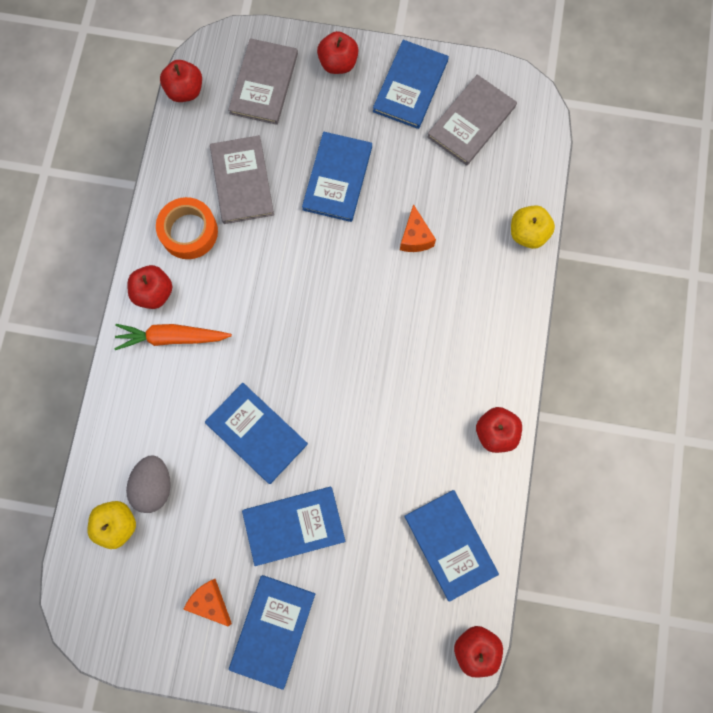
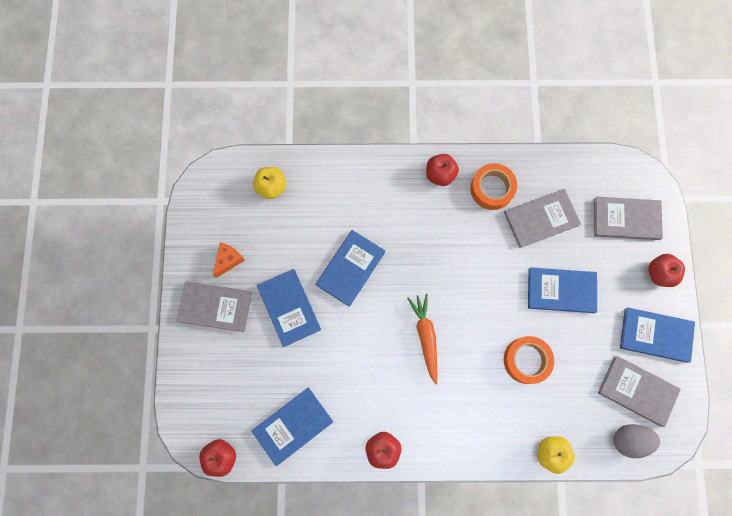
camera: 80 degrees right, 0 degrees up
(154, 485) = (301, 205): grey egg -> grey egg (629, 439)
(172, 337) = (409, 194): orange carrot -> orange carrot (425, 337)
(185, 91) = (604, 162): red apple -> none
(273, 630) = (215, 307): blue book -> grey book
(415, 237) = (526, 360): orange cheese -> orange tape

